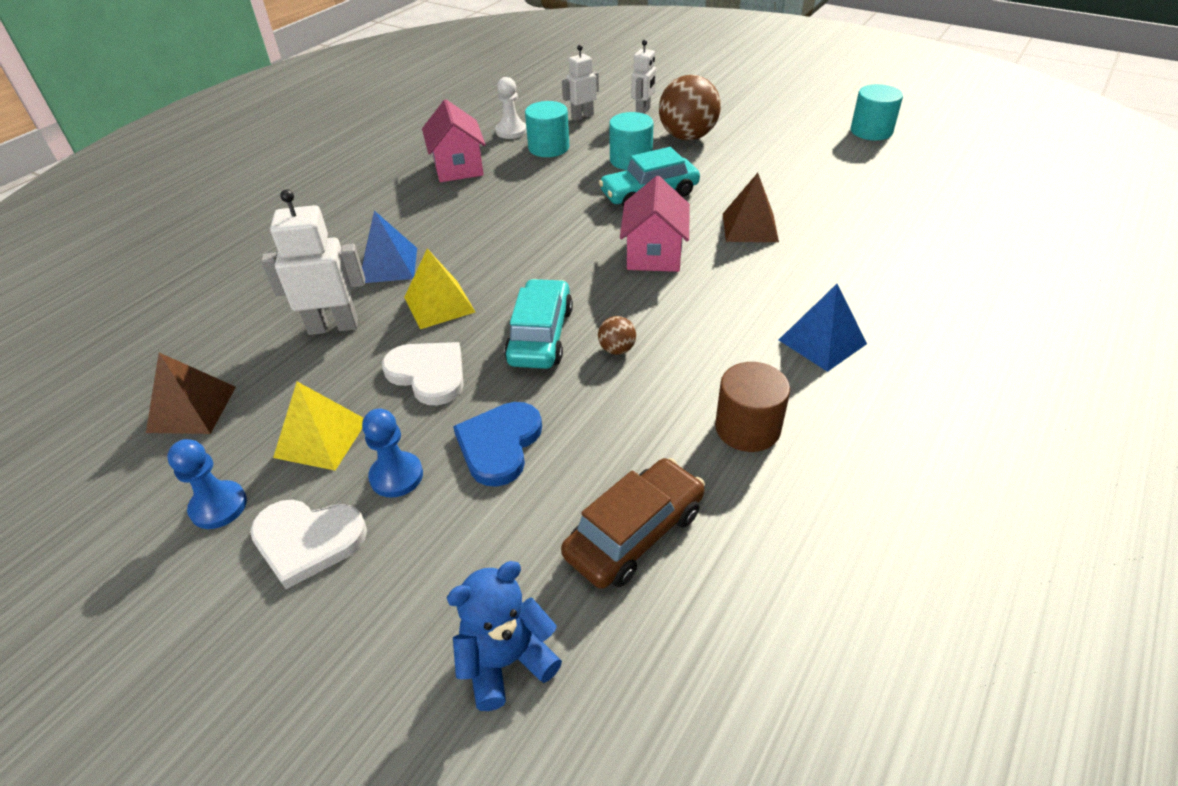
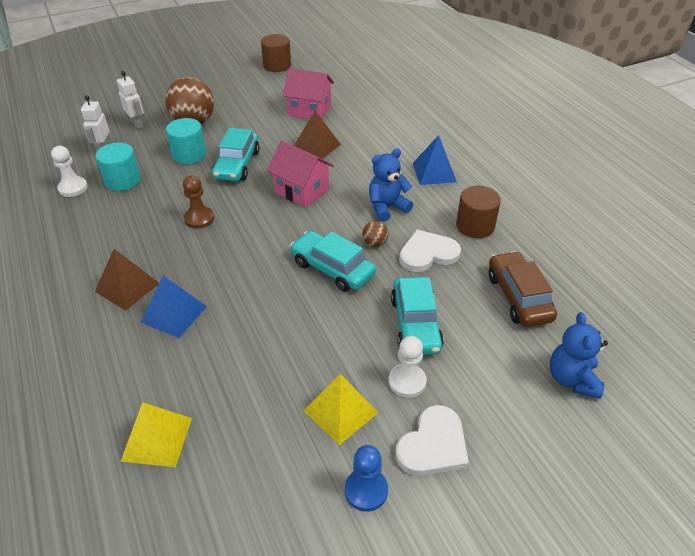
camera: 60 degrees left, 0 degrees up
(192, 409) = (240, 487): brown pyramid -> brown pyramid (127, 287)
(333, 326) = (219, 369): white robot -> none
(396, 476) = (407, 381): blue pawn -> white pawn
(428, 374) = (322, 334): white heart -> white heart (427, 253)
(439, 304) = (252, 303): yellow pyramid -> yellow pyramid (157, 439)
(458, 167) = (86, 232): pink house -> pink house (309, 110)
(499, 444) = (415, 324): blue heart -> turquoise car
(537, 213) = (199, 219): none -> brown pawn
(697, 331) = (387, 207): none -> blue teddy bear
(871, 131) = (277, 65): turquoise cylinder -> brown cylinder

